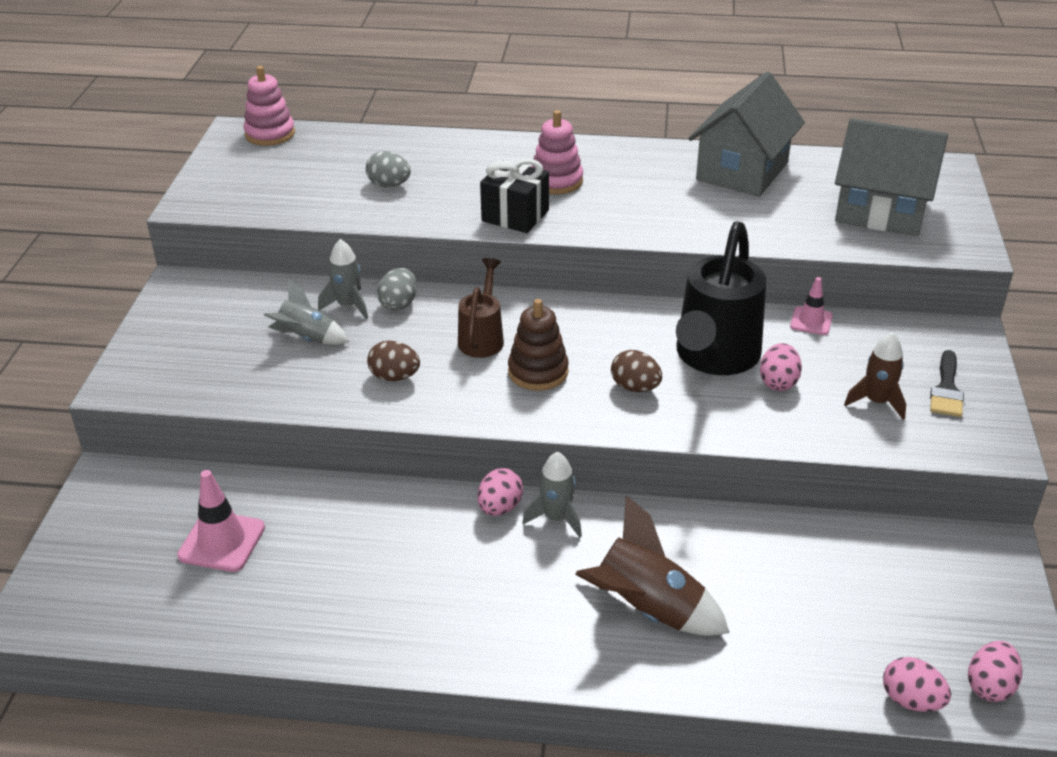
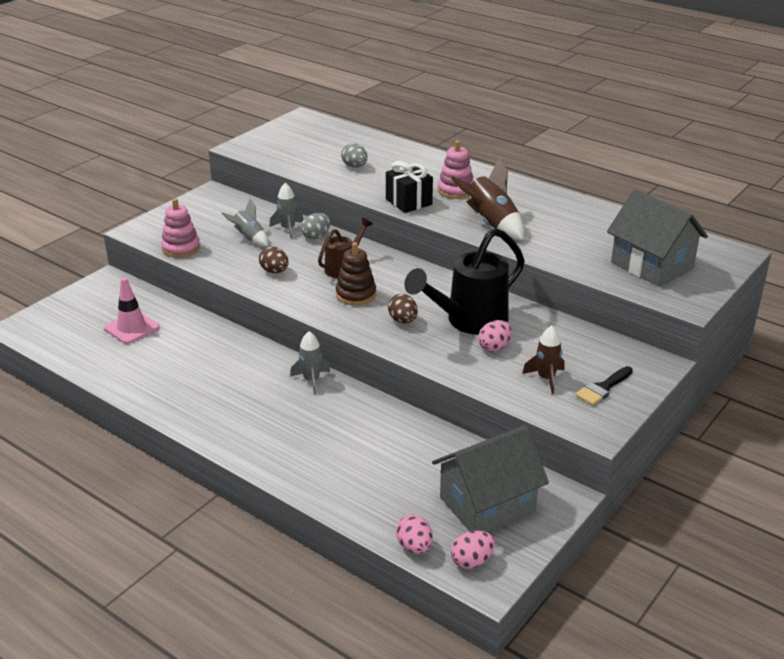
camera: 30 degrees right, 5 degrees down
(270, 134) = (318, 123): pink stacking toy -> pink stacking toy (181, 248)
(500, 507) = (286, 364): pink egg -> none
(647, 609) = (313, 442): brown rocket -> brown rocket (491, 224)
(742, 171) = (583, 217): grey house -> grey house (487, 504)
(811, 321) = (557, 322): pink traffic cone -> none

